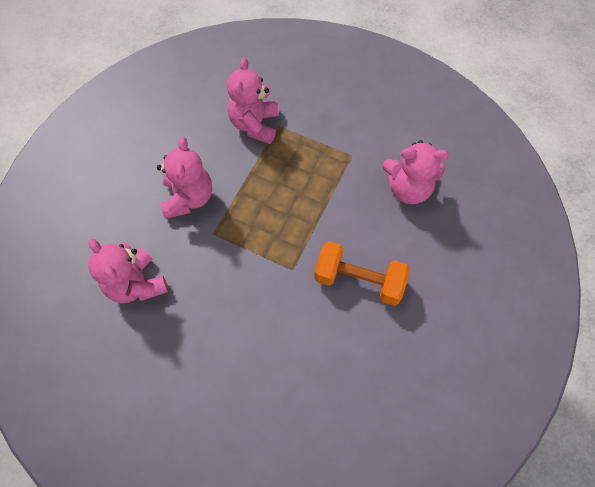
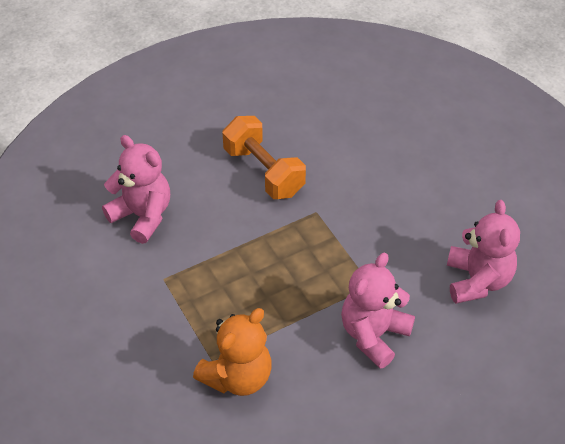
camera: 145 degrees left, 15 degrees down
(255, 124) = (237, 377): pink teddy bear -> orange teddy bear

